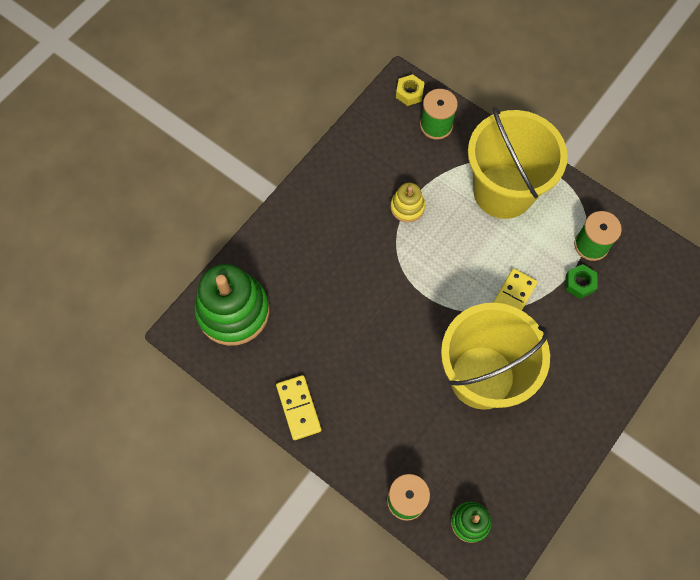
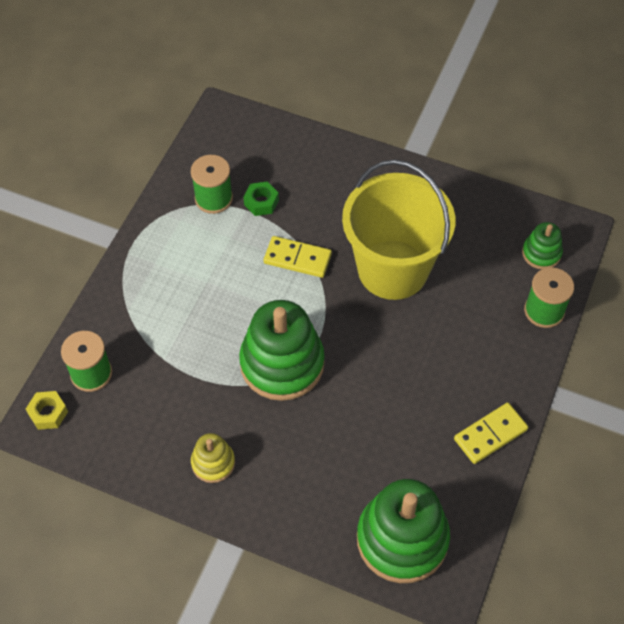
camera: 105 degrees left, 10 degrees down
(407, 207) = (212, 381): yellow stacking toy -> yellow stacking toy (213, 463)
(409, 262) = (282, 363): none -> green stacking toy
(503, 191) = (167, 288): yellow bucket -> none

